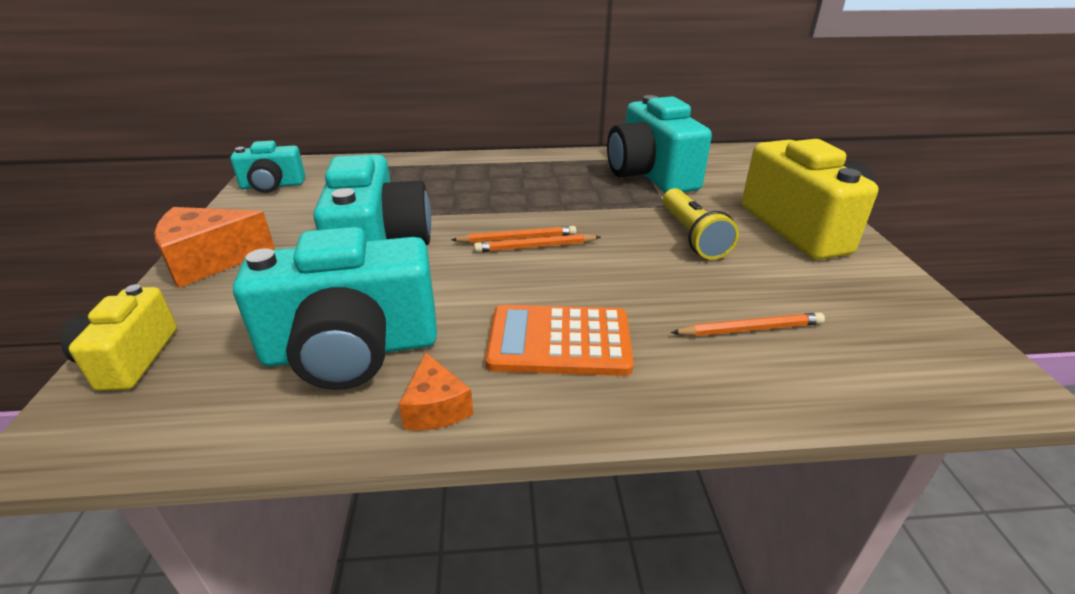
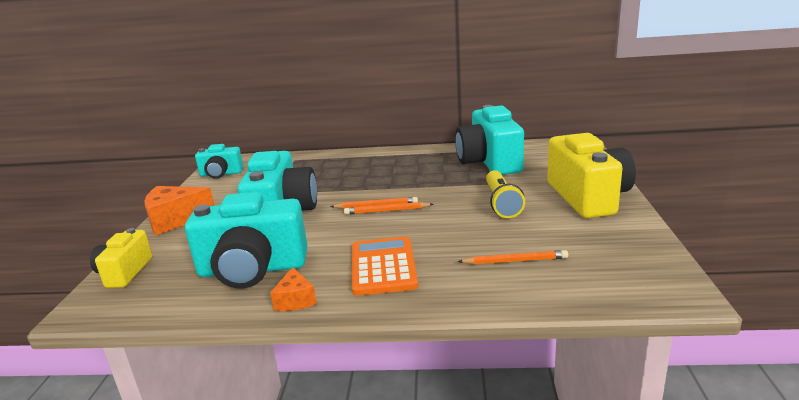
camera: 10 degrees right, 10 degrees down
(559, 341) = (383, 266): orange calculator -> orange calculator turned 75 degrees clockwise

